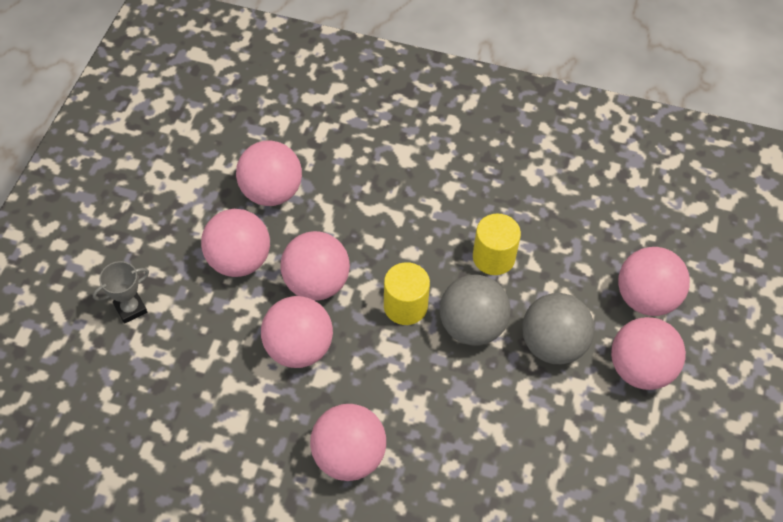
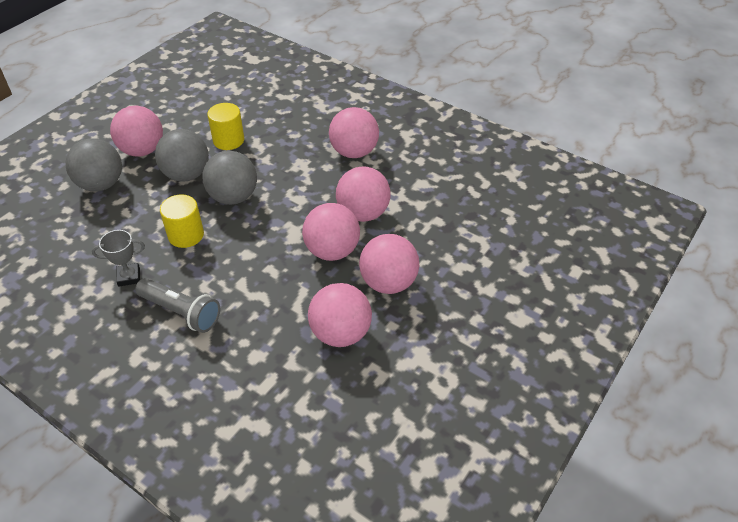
camera: 160 degrees left, 10 degrees down
(130, 309) = (486, 269): grey trophy -> grey trophy (129, 277)
(405, 306) = (272, 220): yellow cylinder -> yellow cylinder (228, 140)
(440, 171) = (181, 312): none -> grey flashlight
(646, 298) = (101, 184): pink ball -> grey ball

